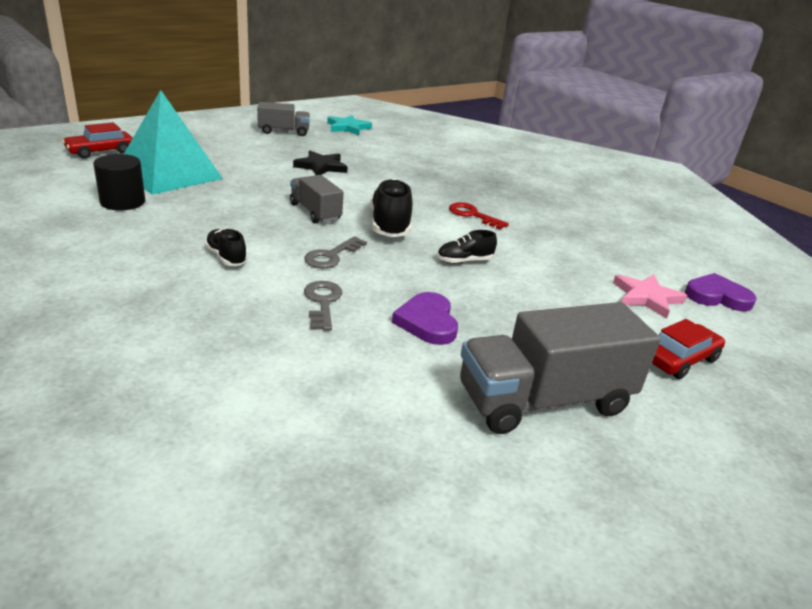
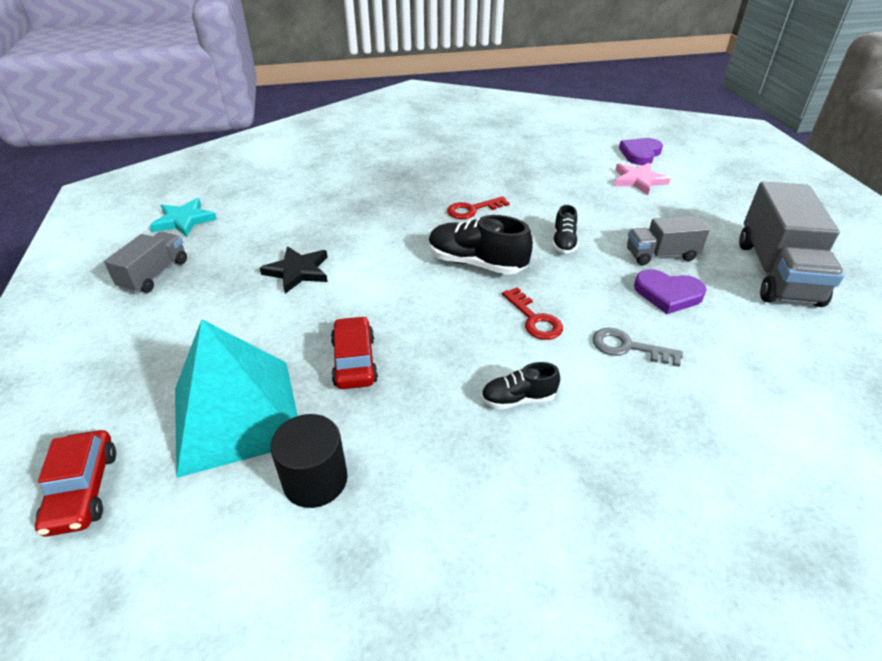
camera: 60 degrees left, 10 degrees up
(315, 212) = (425, 306): grey truck -> grey truck (661, 255)
(331, 256) = (534, 319): grey key -> red key
(680, 359) = (722, 200): red car -> red car (354, 361)

